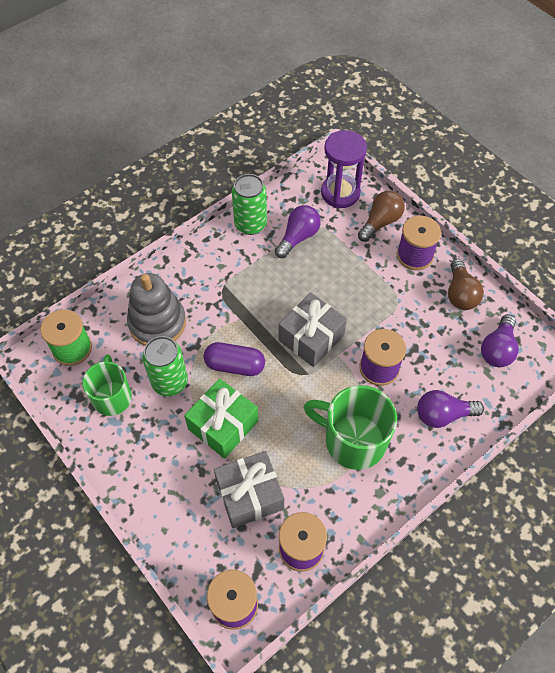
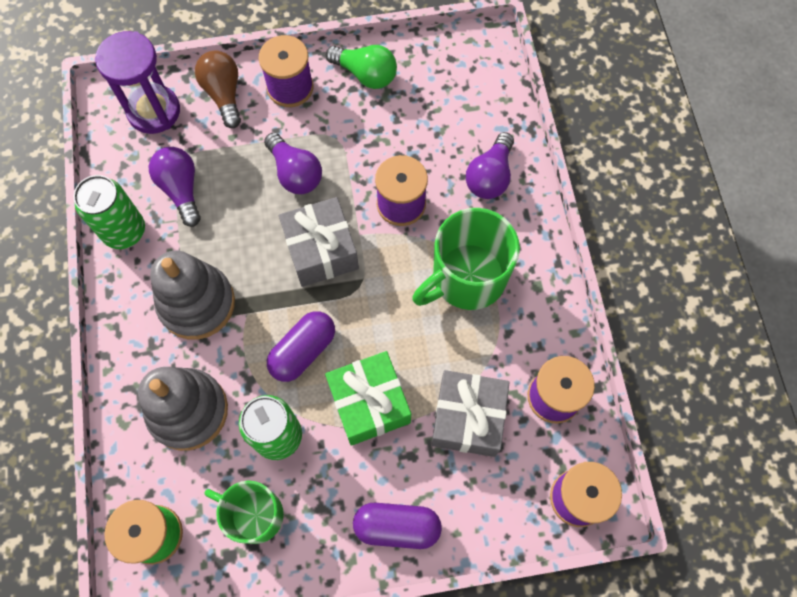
camera: 60 degrees left, 10 degrees up
(149, 488) = (397, 526): none -> purple capsule
(229, 288) = (197, 303): none -> grey stacking toy
(460, 294) = (366, 74): brown light bulb -> green light bulb
(497, 349) = (450, 82): purple light bulb -> purple light bulb (295, 173)

